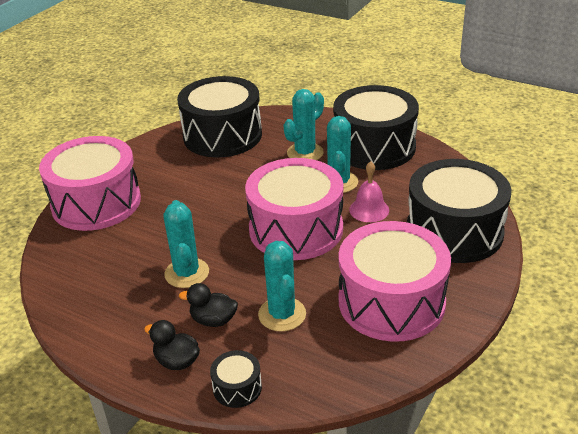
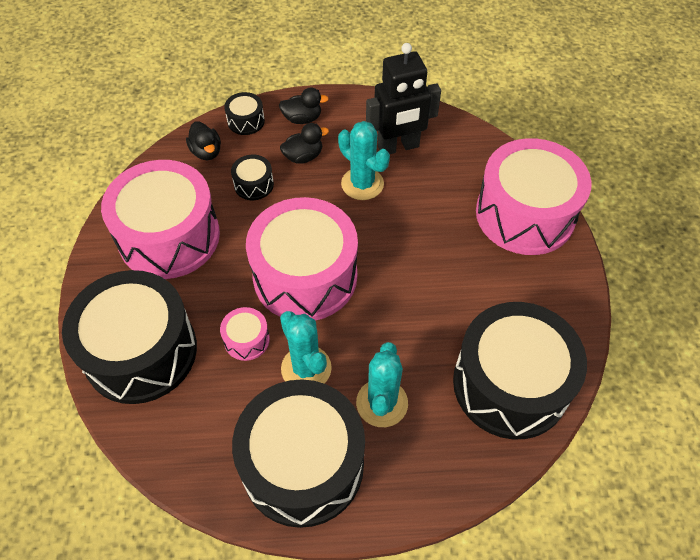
camera: 145 degrees right, 20 degrees up
(121, 290) = (398, 147): none -> black robot
(282, 314) = (254, 184): turquoise cactus -> black drum
(305, 370) = (206, 152): none -> black duck
(369, 210) = (246, 340): pink bell -> pink drum

